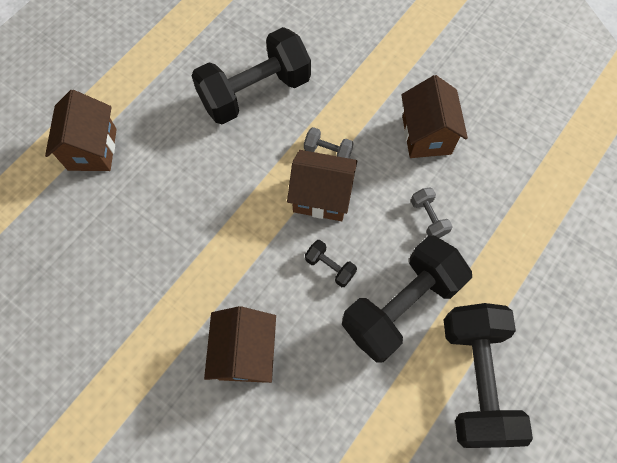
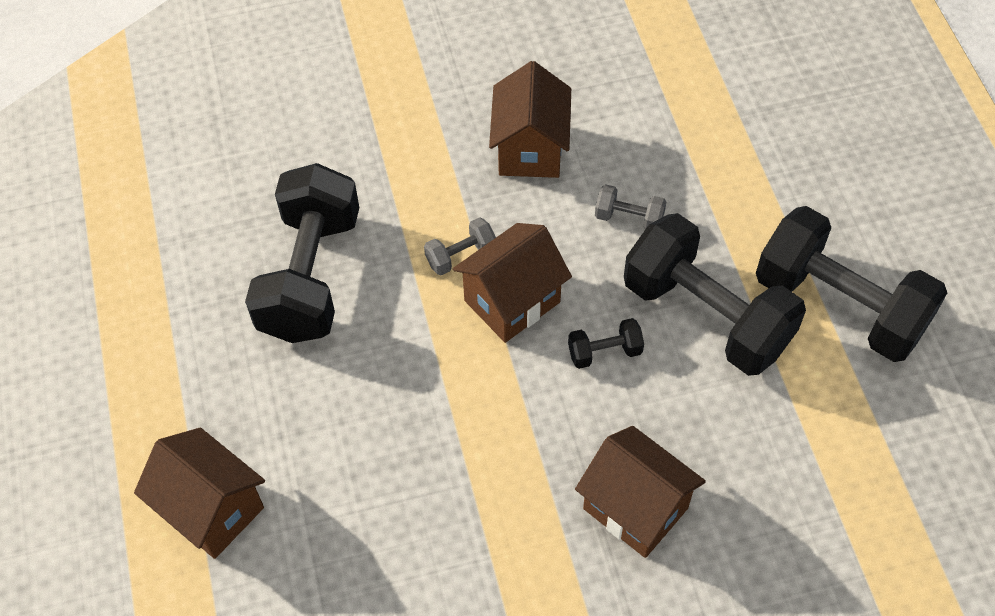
camera: 50 degrees left, 10 degrees down
(401, 306) = (706, 316): black dumbbell -> black dumbbell turned 45 degrees counterclockwise
(426, 135) = (530, 149): brown house -> brown house turned 60 degrees clockwise

